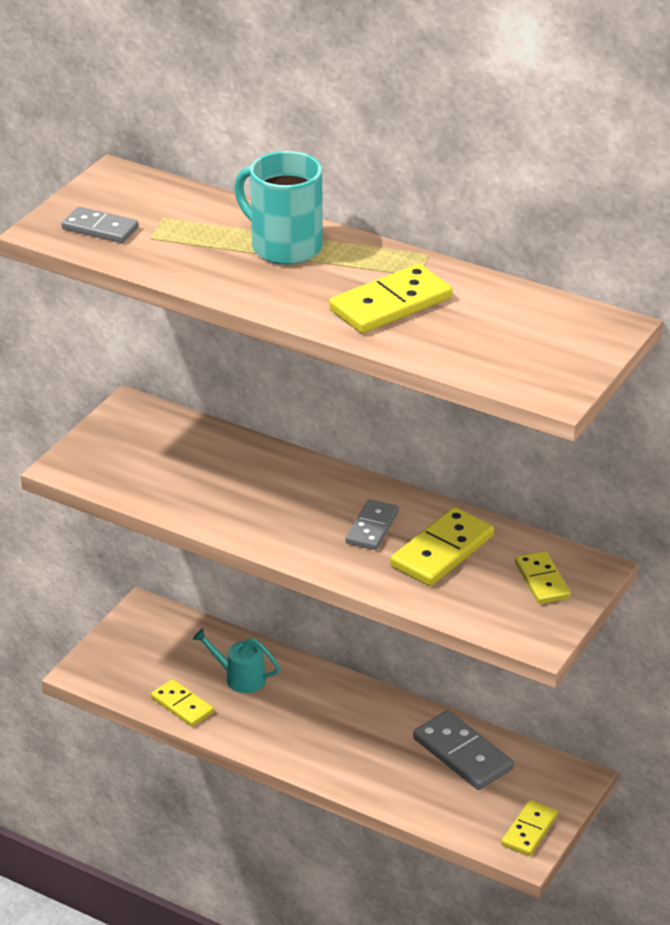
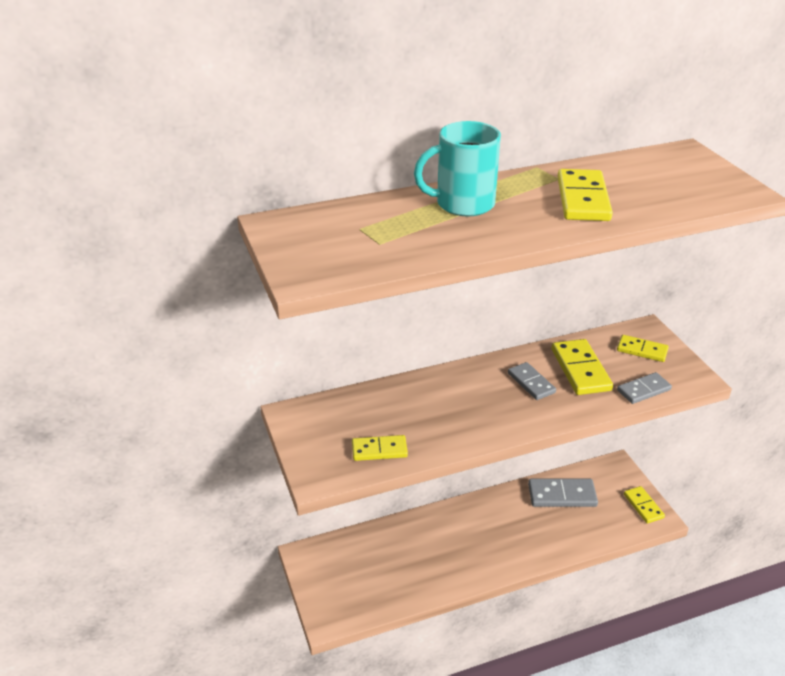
camera: 50 degrees left, 0 degrees up
(100, 228) = (336, 256): grey domino -> grey domino (643, 390)
(182, 705) = (408, 589): yellow domino -> yellow domino (379, 450)
(239, 678) = (410, 548): turquoise watering can -> none

